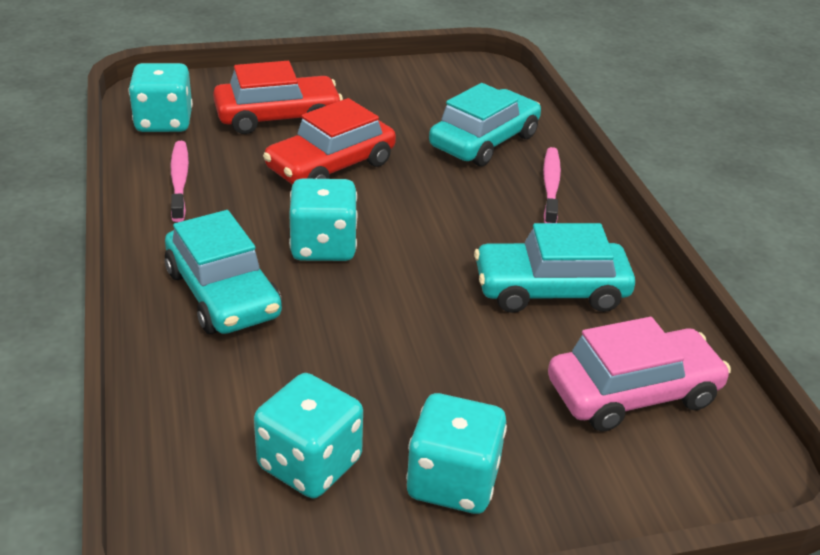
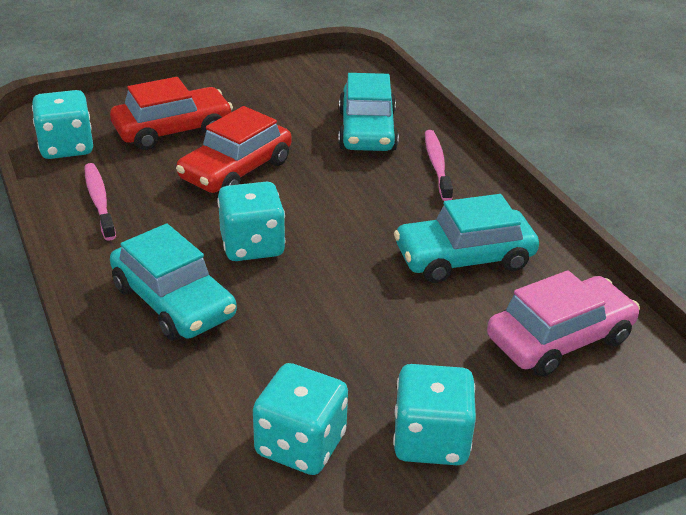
camera: 10 degrees left, 0 degrees up
(484, 141) = (367, 131): turquoise car -> turquoise car turned 150 degrees clockwise

